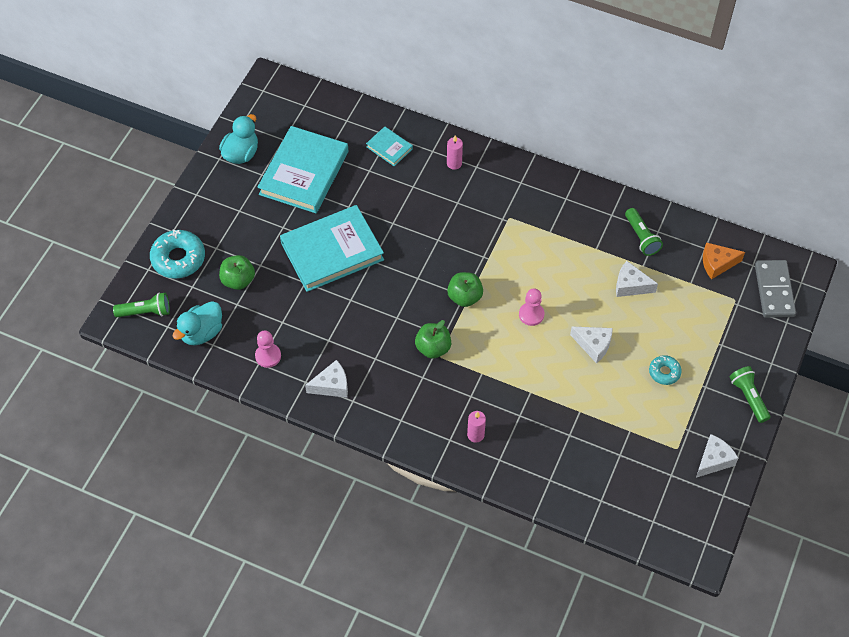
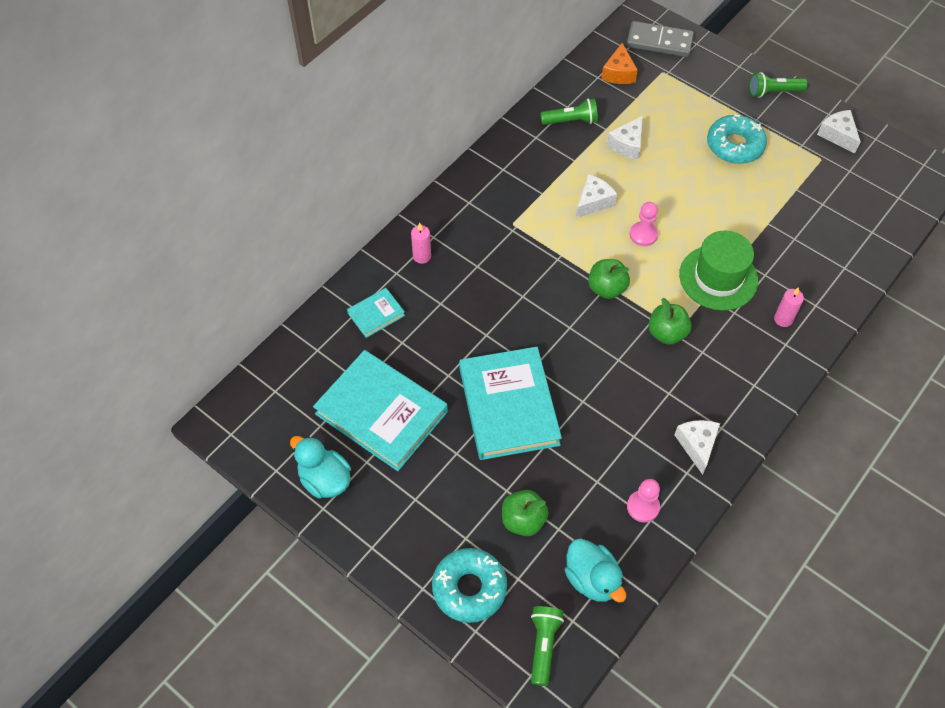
camera: 75 degrees left, 0 degrees up
(504, 379) = (718, 278): none -> green hat
(593, 345) = (692, 192): white cheese -> white cheese (593, 202)
(664, 372) = (734, 145): turquoise donut -> turquoise donut, size x1.79

